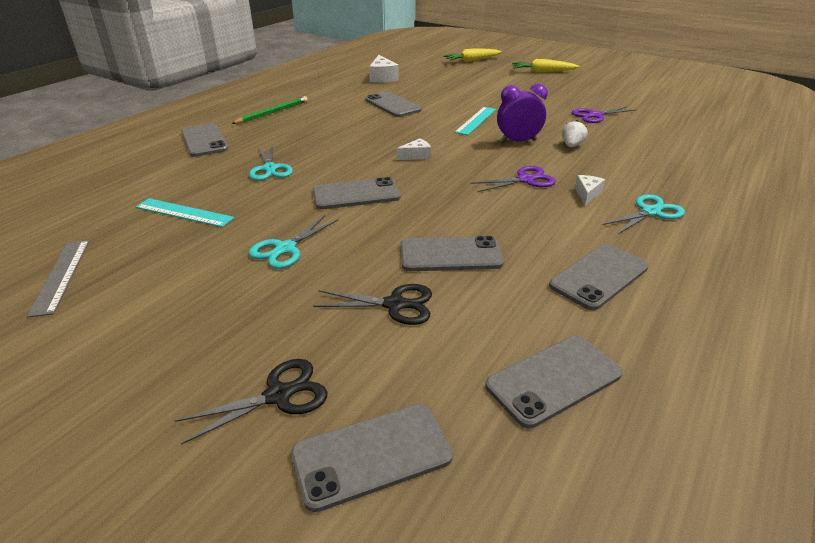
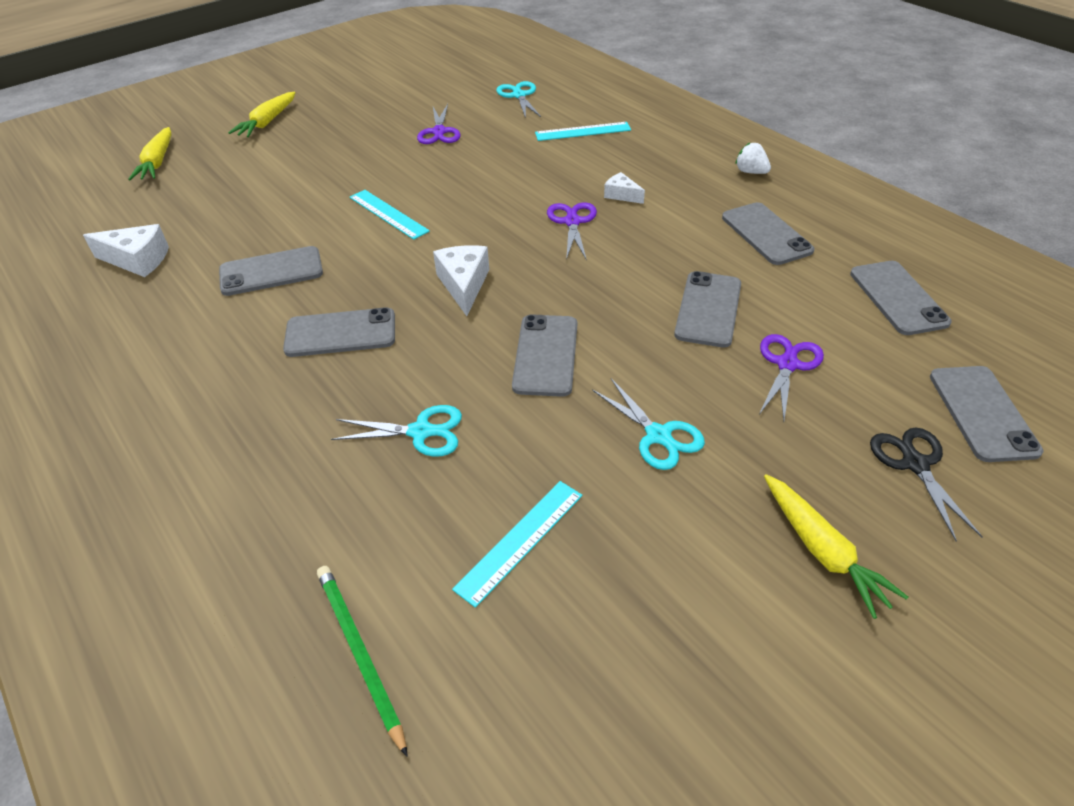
camera: 70 degrees left, 10 degrees up
(61, 276) = (660, 693): grey ruler -> none
(171, 338) = (822, 550): none -> yellow carrot
(204, 140) = (247, 512): grey phone -> grey phone (340, 333)
(272, 112) = (184, 410): green pencil -> green pencil (359, 653)
(394, 304) = (787, 364): black scissors -> purple scissors
(416, 156) = (464, 285): white cheese -> white cheese, size x1.66
(518, 141) = (473, 200): purple clock -> none
(571, 145) = (507, 170): white strawberry -> white strawberry (750, 172)
(650, 212) = (669, 173): turquoise scissors -> turquoise scissors (519, 95)
(669, 164) = (583, 131): none -> turquoise ruler

